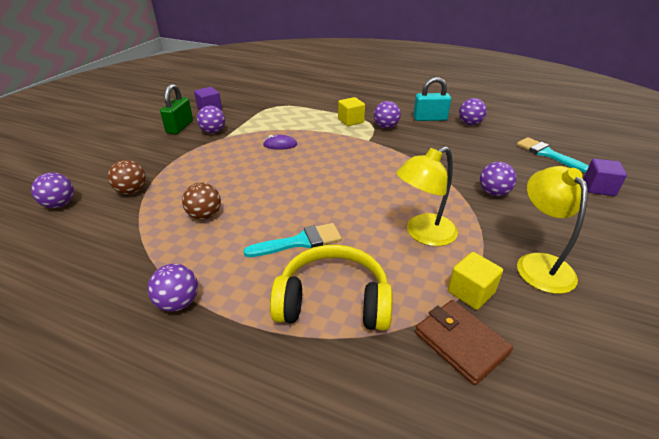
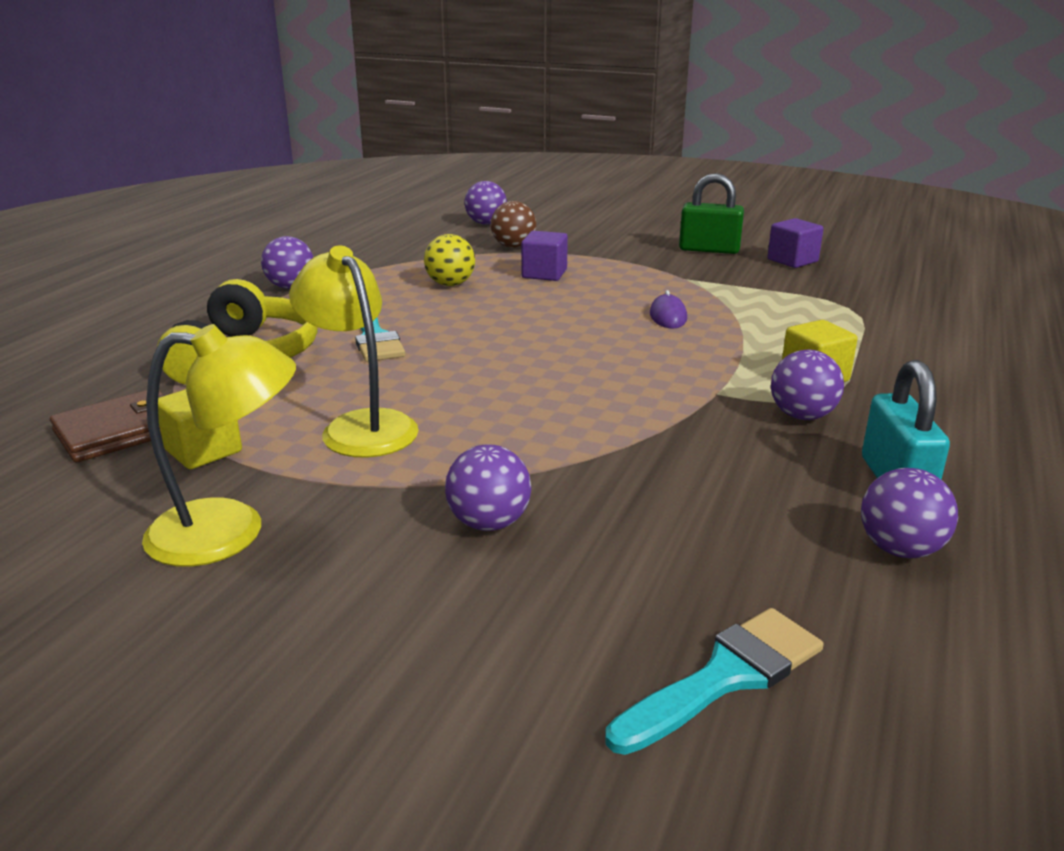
camera: 90 degrees right, 10 degrees down
(205, 215) = (450, 284): brown ball -> yellow ball
(213, 132) = (701, 270): purple ball -> none
(598, 188) = (504, 734): purple cube -> purple cube (544, 274)

